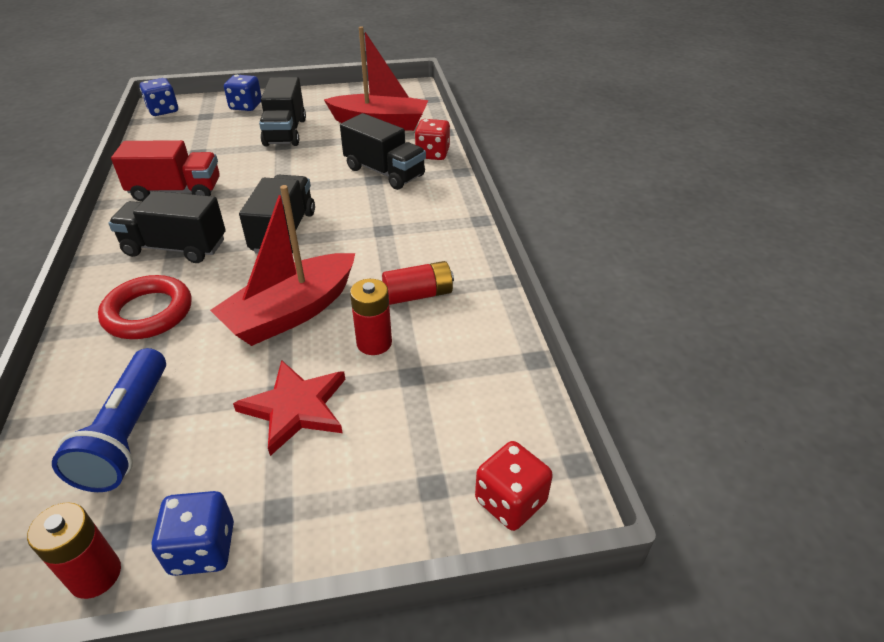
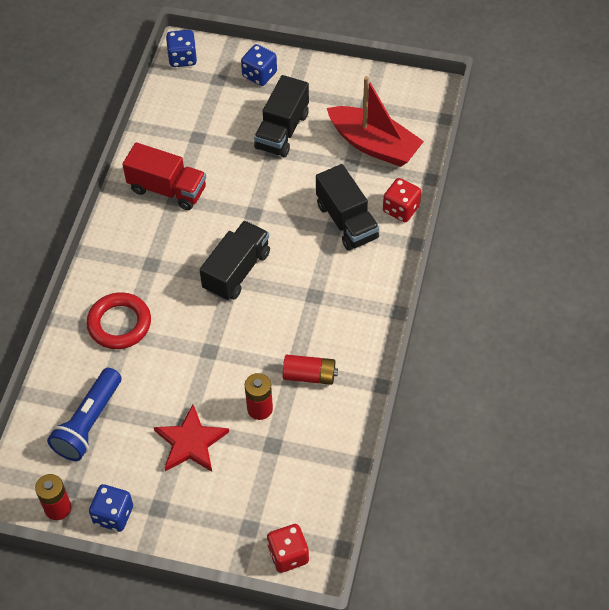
camera: 25 degrees right, 15 degrees up
(175, 248) = (152, 261): black truck -> none
(291, 312) = (214, 359): red boat -> none

